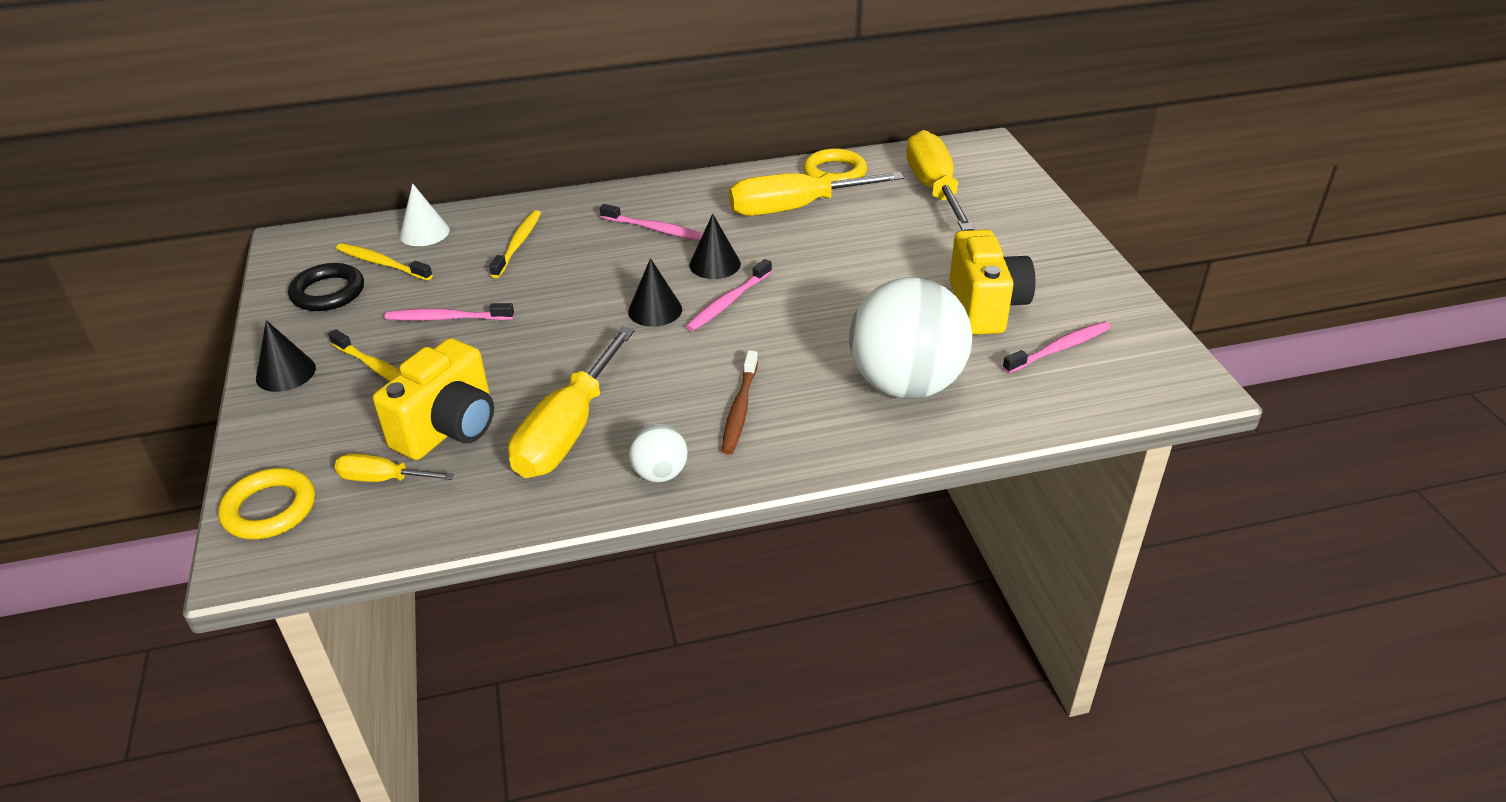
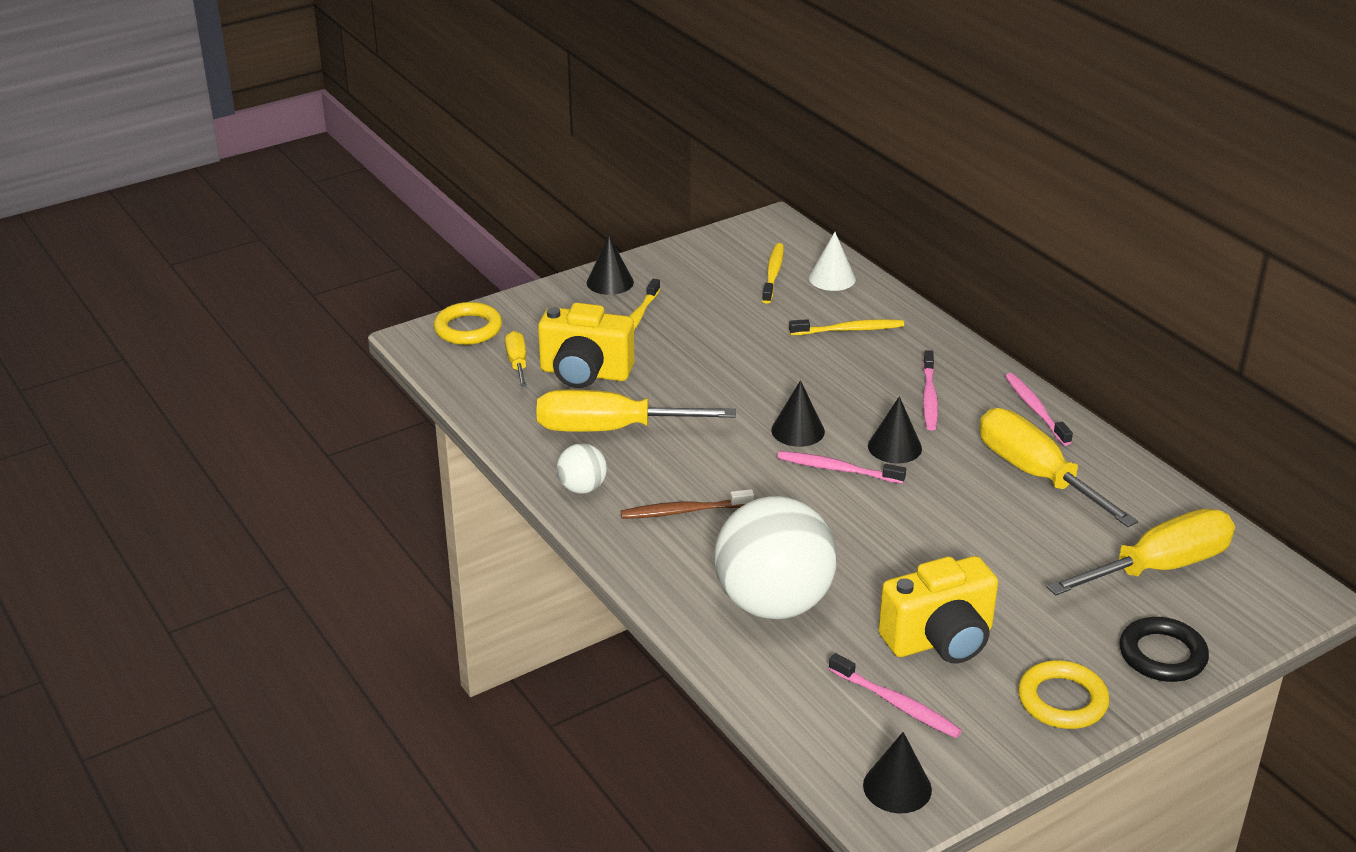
camera: 70 degrees right, 5 degrees down
(328, 292) = (717, 264): black ring -> black ring (1162, 655)
(447, 318) = (719, 329): pink toothbrush -> pink toothbrush (1036, 409)
(835, 173) = (1134, 487): yellow ring -> yellow ring (1062, 700)
(1161, 373) = (897, 787): none -> black cone

